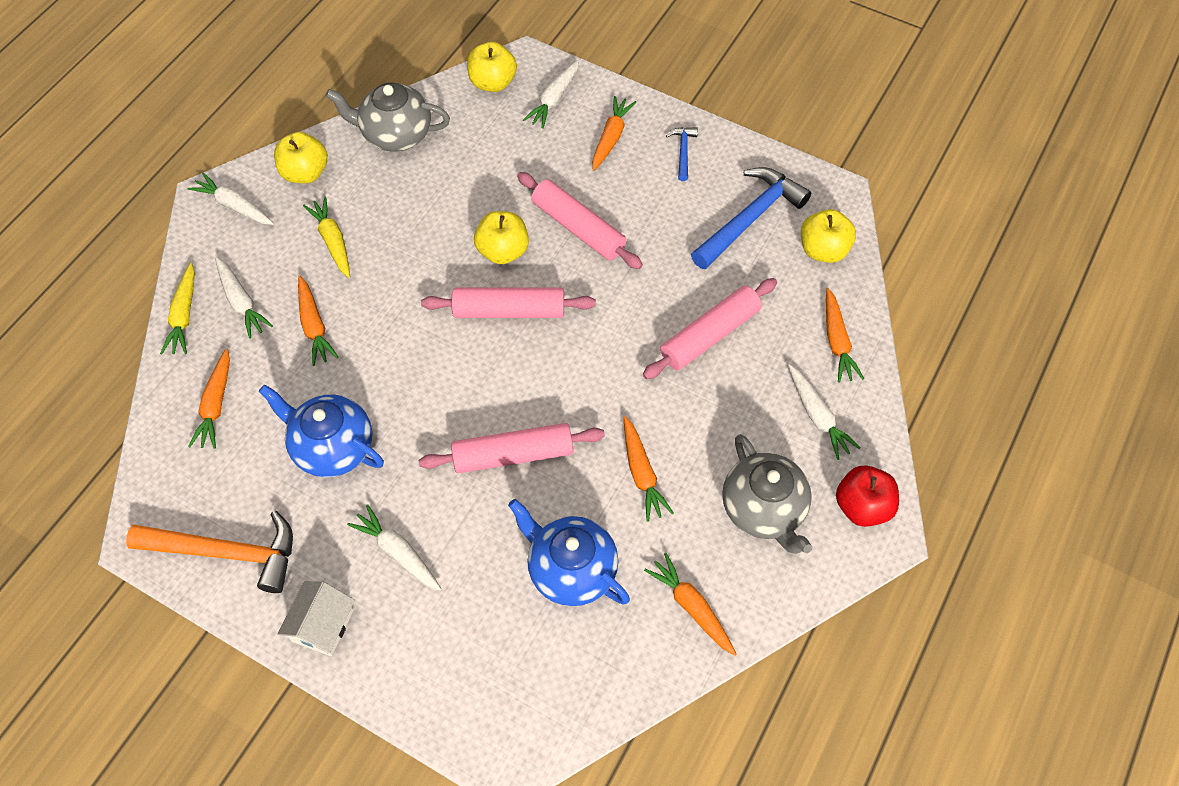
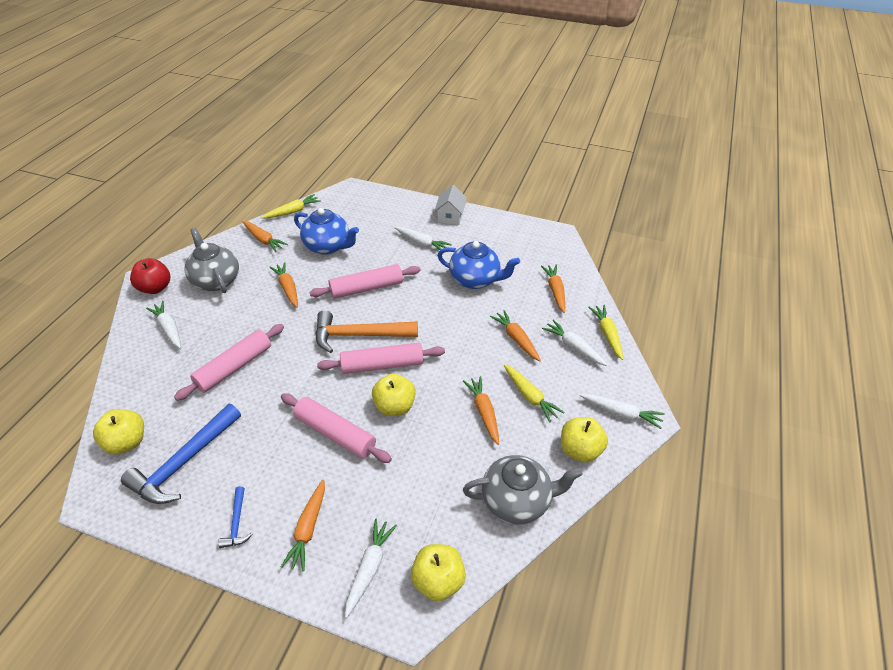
camera: 170 degrees right, 15 degrees down
(226, 553) = (511, 234): orange hammer -> orange hammer (359, 335)
(638, 691) = (293, 211): none -> yellow carrot
(837, 341) = (139, 374): orange carrot -> orange carrot (484, 412)

